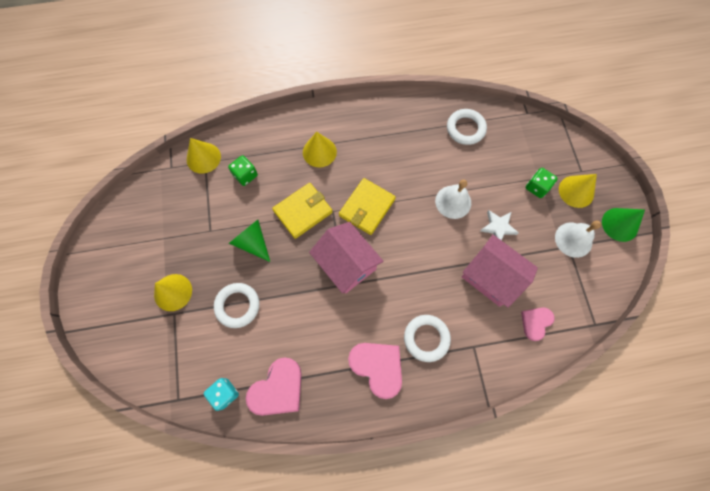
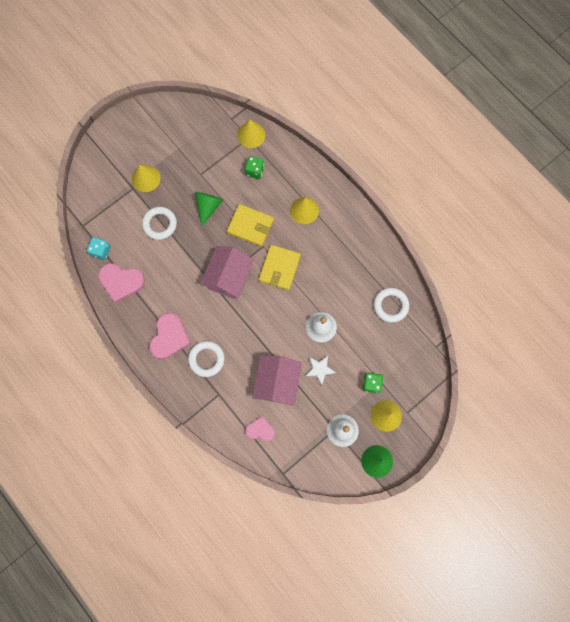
camera: 60 degrees right, 5 degrees up
(367, 207) = (279, 268): yellow wallet -> yellow wallet turned 75 degrees counterclockwise

